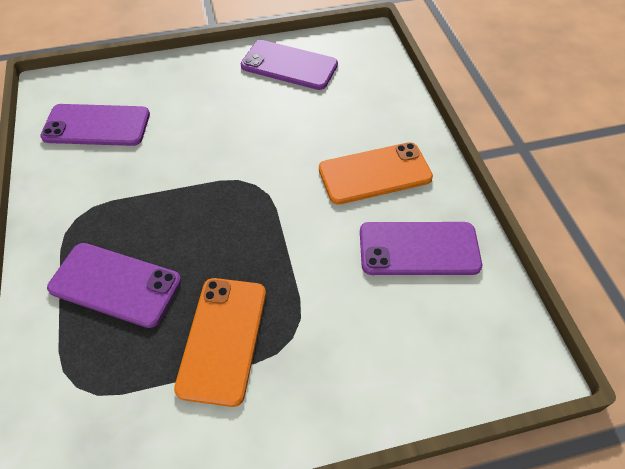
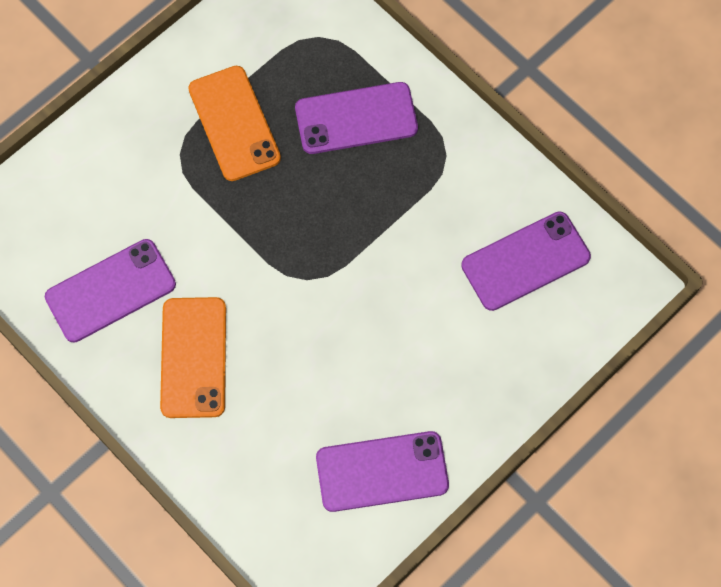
camera: 150 degrees right, 15 degrees up
(375, 173) = (193, 357): orange phone -> orange phone turned 45 degrees counterclockwise

